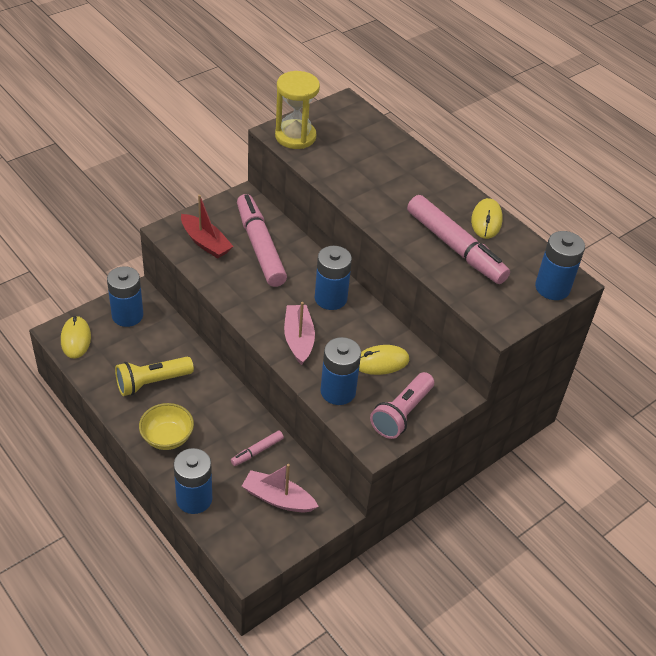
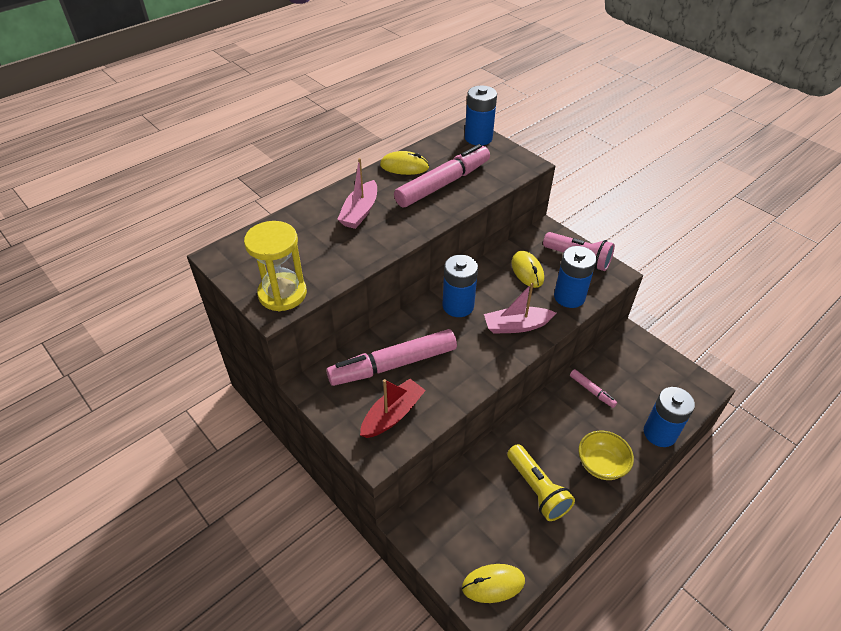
camera: 90 degrees left, 0 degrees up
(127, 315) = (446, 531): blue battery -> none
(278, 498) = (634, 372): pink boat -> pink boat (360, 212)

